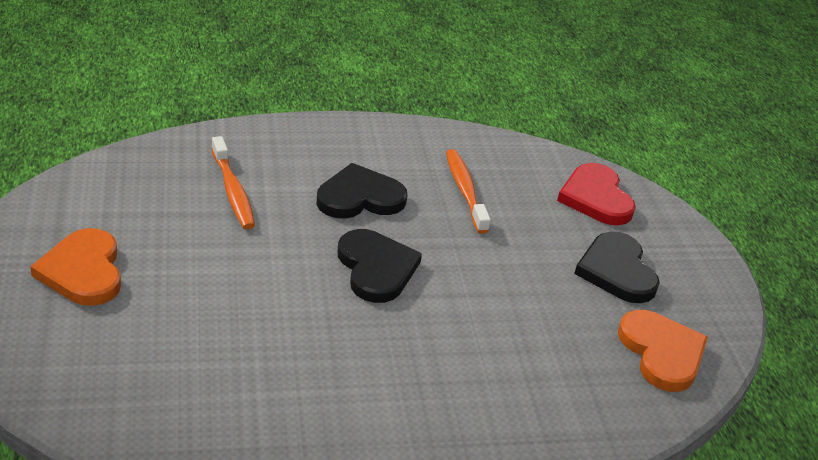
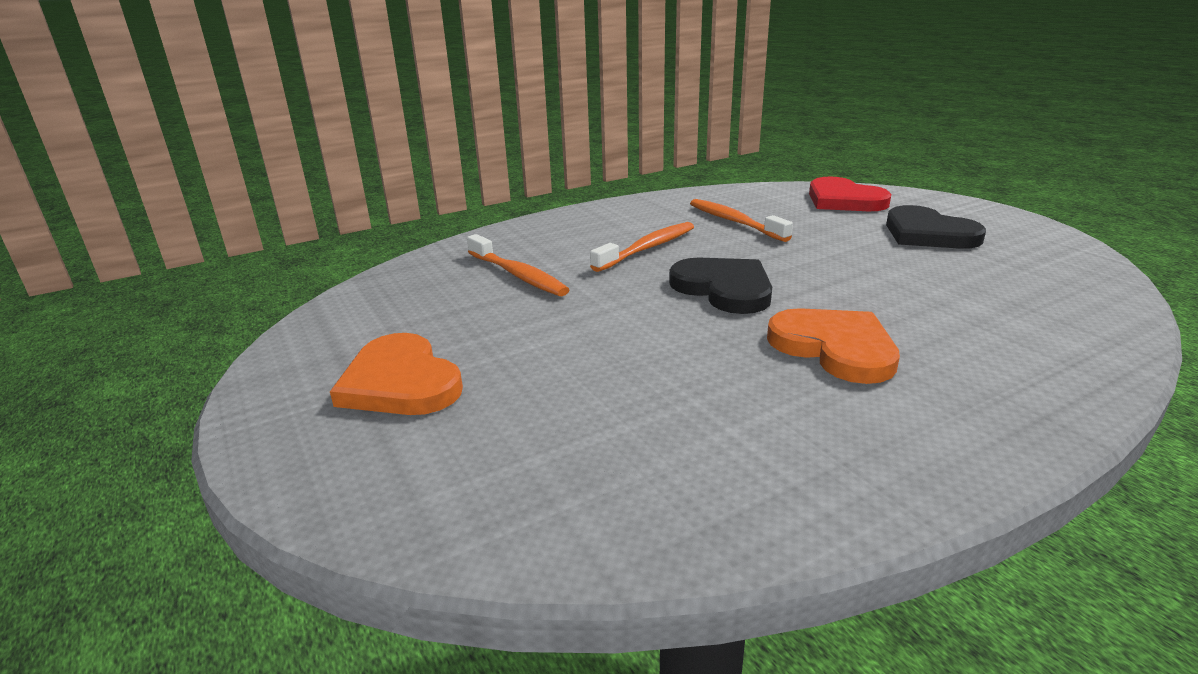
camera: 15 degrees left, 10 degrees down
(360, 197) = (648, 248): black heart -> orange toothbrush
(662, 353) = (1050, 270): orange heart -> orange heart (835, 348)

